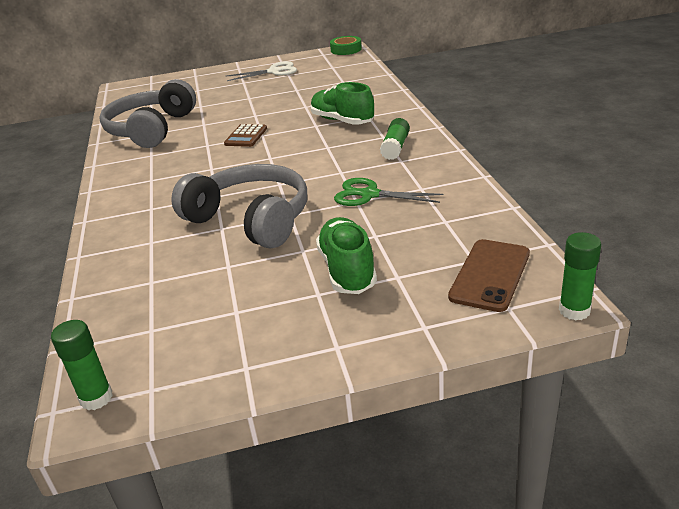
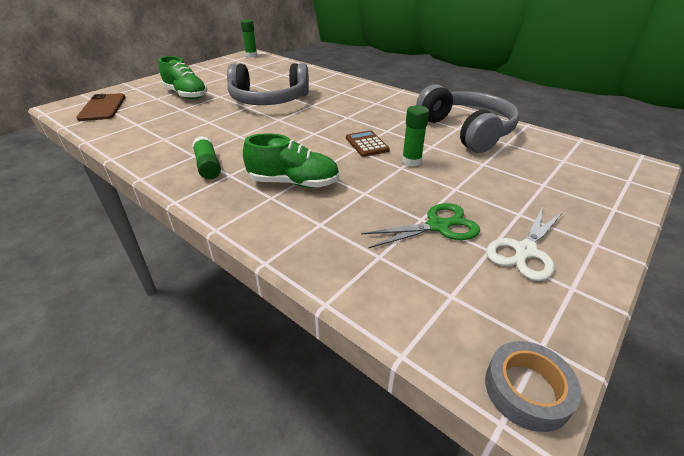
camera: 140 degrees right, 5 degrees up
(346, 50) = (527, 390): green tape -> grey tape
(369, 195) = (202, 126): green scissors -> green scissors (438, 226)
(574, 310) = (56, 105): green glue stick -> green glue stick (411, 161)

